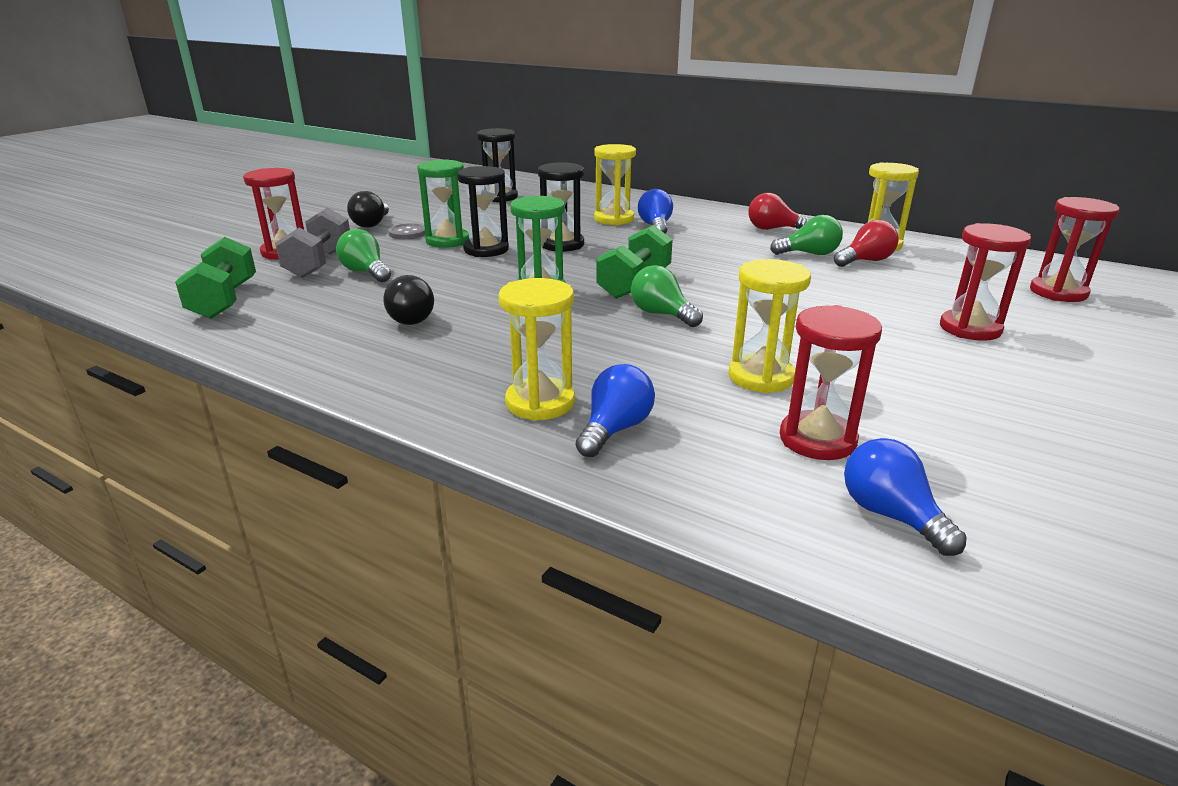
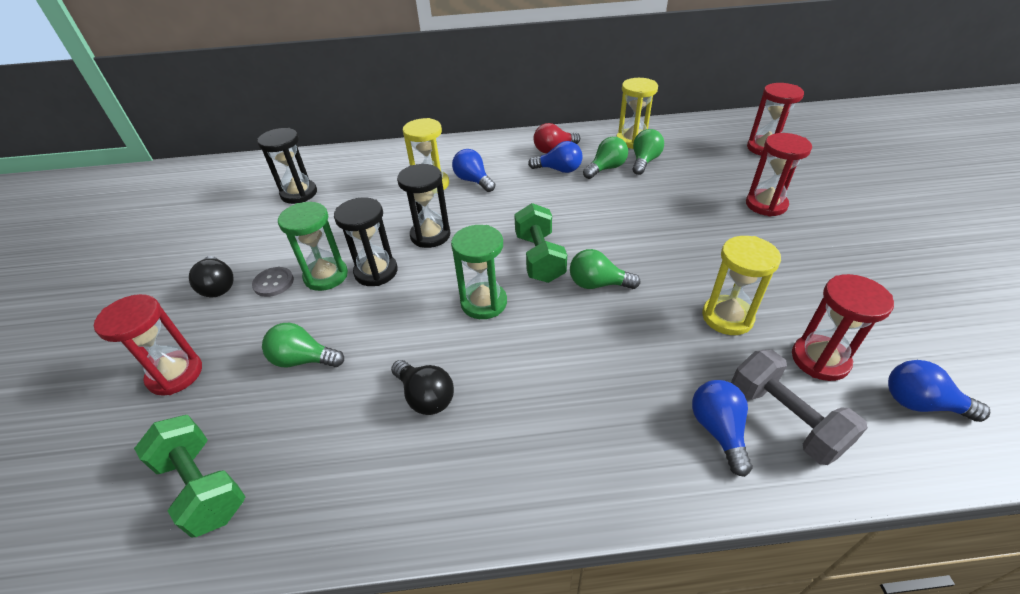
camera: 35 degrees left, 15 degrees up
(319, 263) = (238, 372): grey dumbbell -> grey dumbbell (784, 419)
(540, 402) = (642, 436): yellow hourglass -> none
(754, 242) = (559, 170): none -> blue light bulb
(865, 261) = (644, 161): red light bulb -> green light bulb

